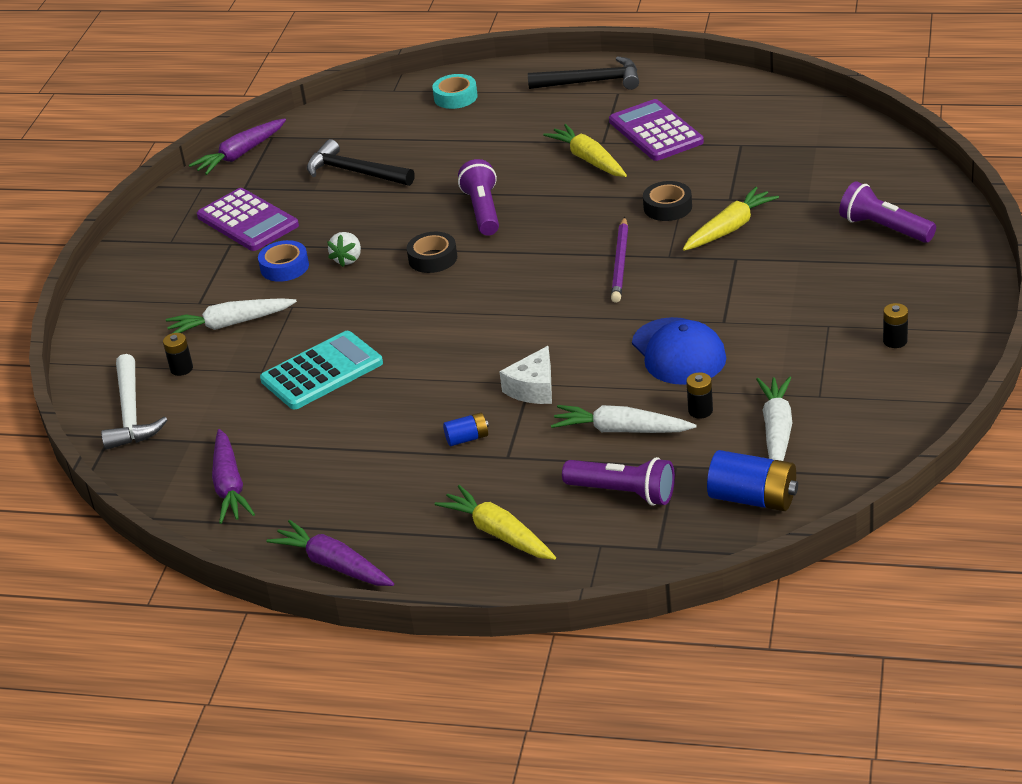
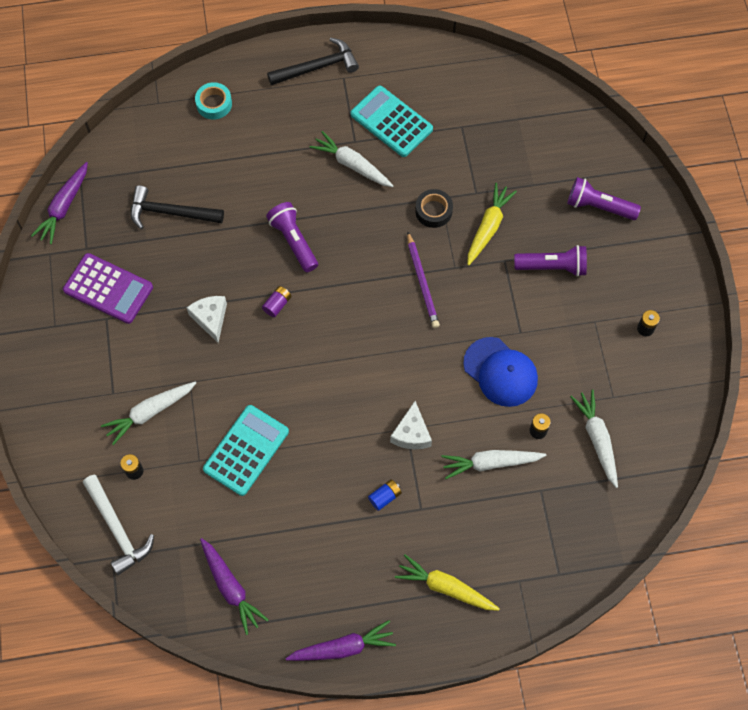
camera: 25 degrees left, 30 degrees up
(284, 267) = (163, 338): blue tape -> none
(334, 565) = (343, 647): purple carrot -> purple carrot turned 150 degrees clockwise
(348, 259) = (210, 319): white strawberry -> white cheese
(433, 258) = (277, 304): black tape -> purple battery
(588, 160) = (352, 165): yellow carrot -> white carrot
(624, 493) = (516, 526): purple flashlight -> purple flashlight (553, 267)
(655, 132) = (391, 122): purple calculator -> turquoise calculator
(753, 498) = (604, 511): blue battery -> none

